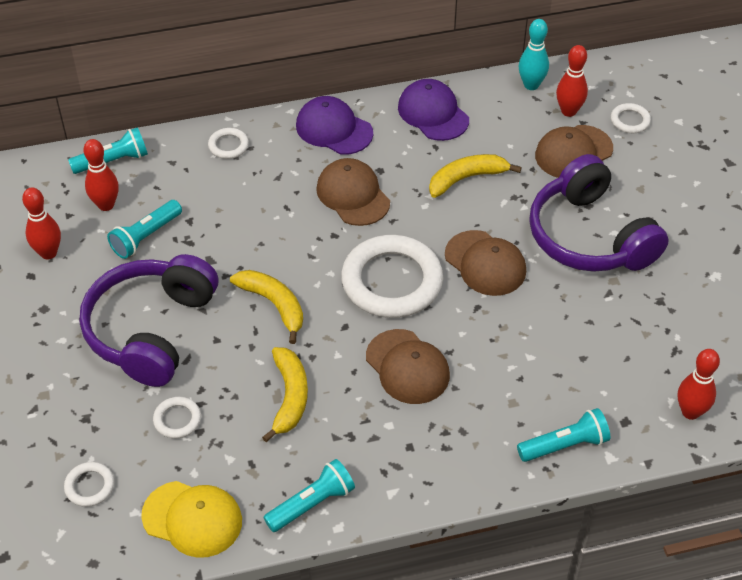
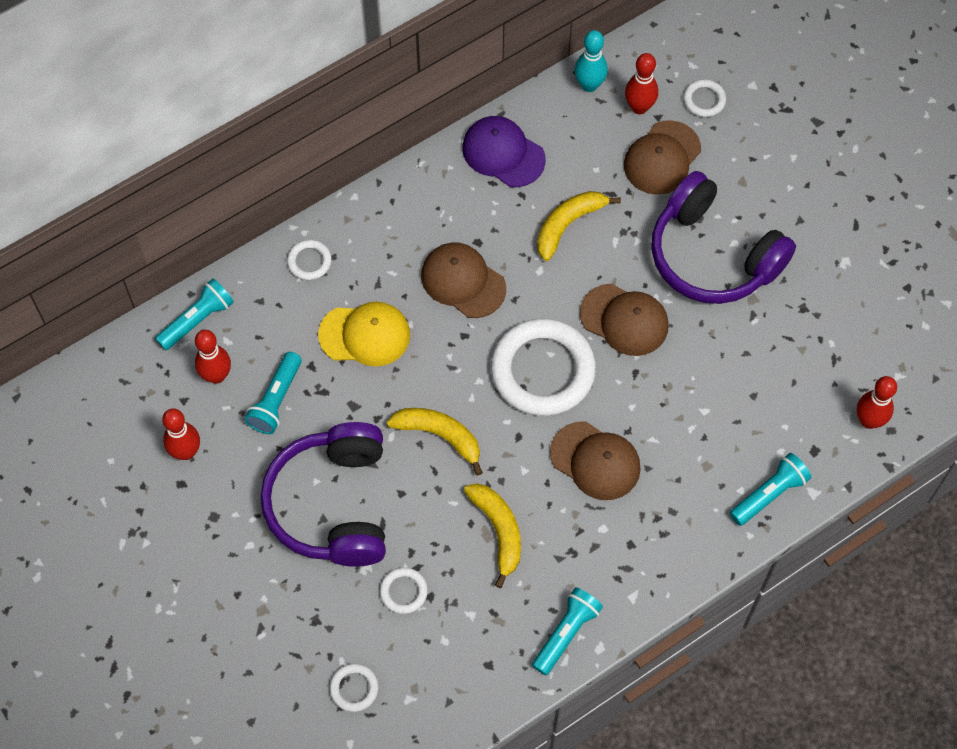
camera: 20 degrees left, 15 degrees up
(192, 519) = (464, 687): yellow cap -> yellow cap (365, 335)
(334, 129) = (409, 206): purple cap -> none

